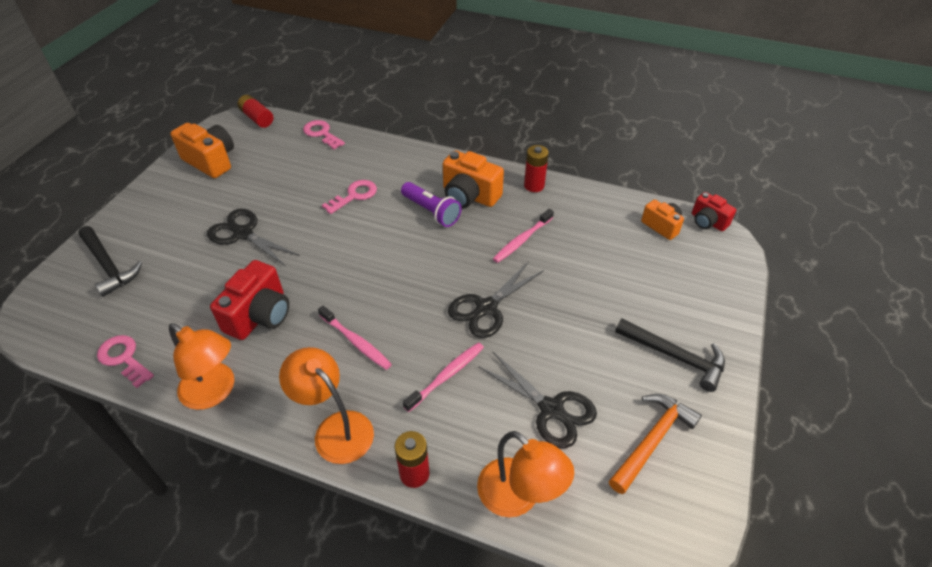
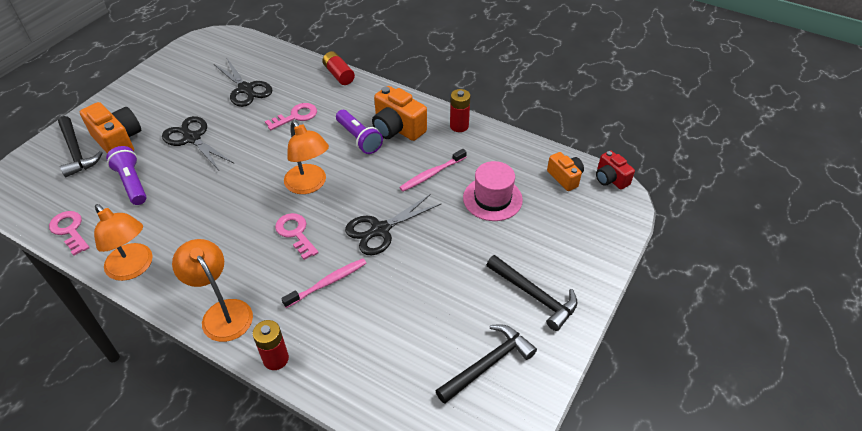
camera: 10 degrees right, 0 degrees up
(185, 293) = (132, 183): none -> purple flashlight
(211, 161) = (182, 71): orange camera -> orange camera (118, 141)
(257, 118) = (232, 37): red battery -> red battery (339, 75)
(260, 315) = (187, 210): red camera -> none
(322, 133) = (284, 57): pink key -> pink key (295, 233)
(356, 342) = (260, 243): pink toothbrush -> none
(518, 497) = (356, 392): orange lamp -> orange lamp (309, 185)
(551, 409) = (408, 324): black scissors -> black scissors (246, 89)
(595, 258) = (492, 199): none -> pink hat
(652, 440) = (487, 364): orange hammer -> black hammer

